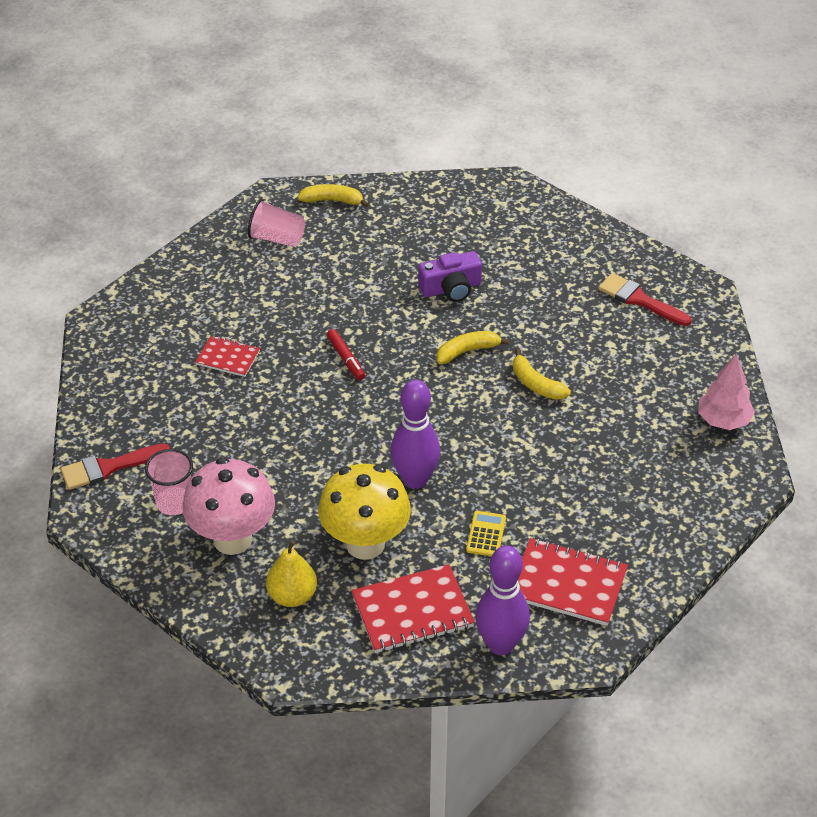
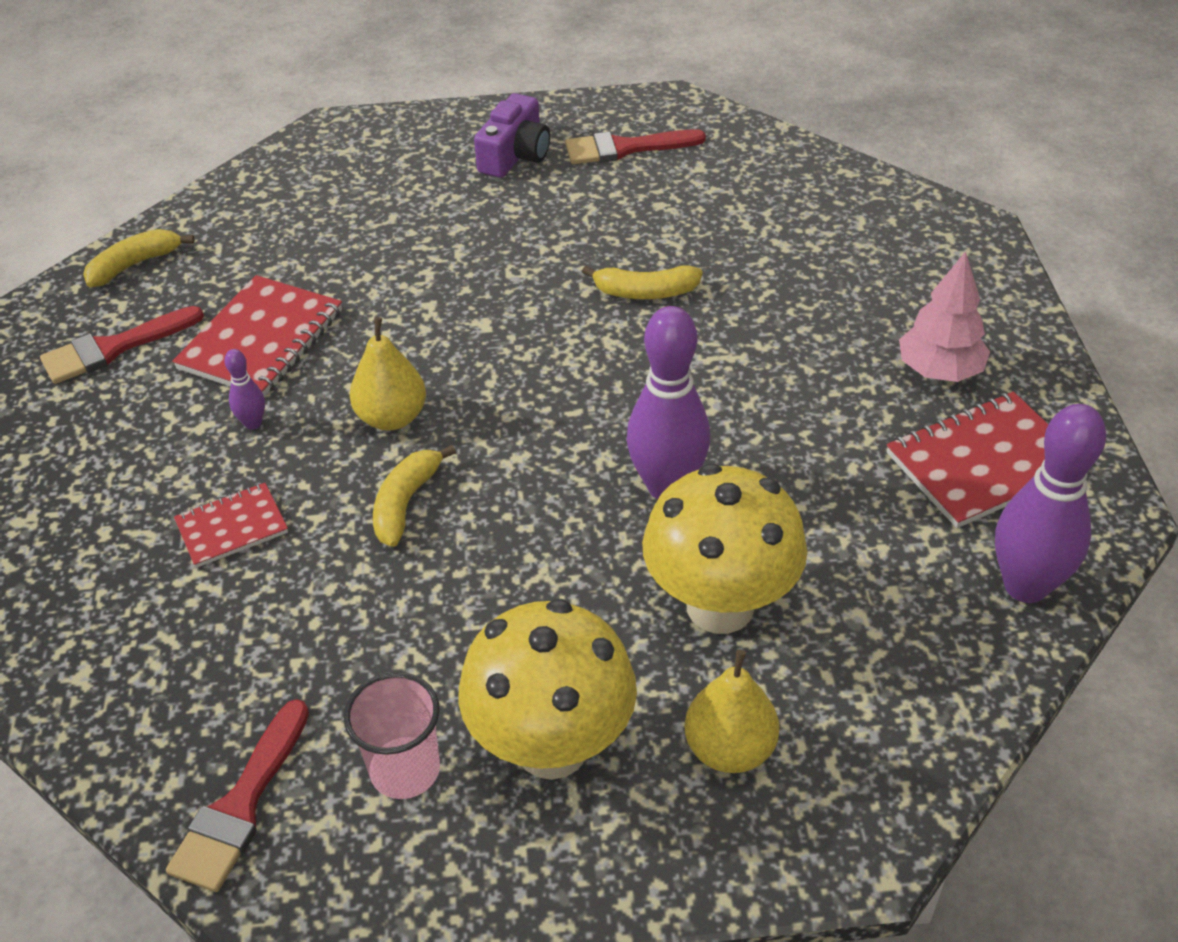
camera: 45 degrees left, 0 degrees up
(232, 539) = (552, 747): pink mushroom -> yellow mushroom
(277, 238) = (114, 348): pink cup -> red brush
(289, 317) = (253, 423): none -> purple bowling pin
(346, 358) = (392, 417): red marker -> yellow pear
(412, 611) = (886, 636): red notebook -> red notebook (261, 340)
(451, 288) = (412, 263): purple camera -> purple camera (515, 155)
(467, 351) = (524, 312): yellow banana -> yellow banana (406, 503)
(486, 534) = (829, 482): yellow calculator -> none
(723, 420) = (867, 199): pink tree -> pink tree (939, 371)

